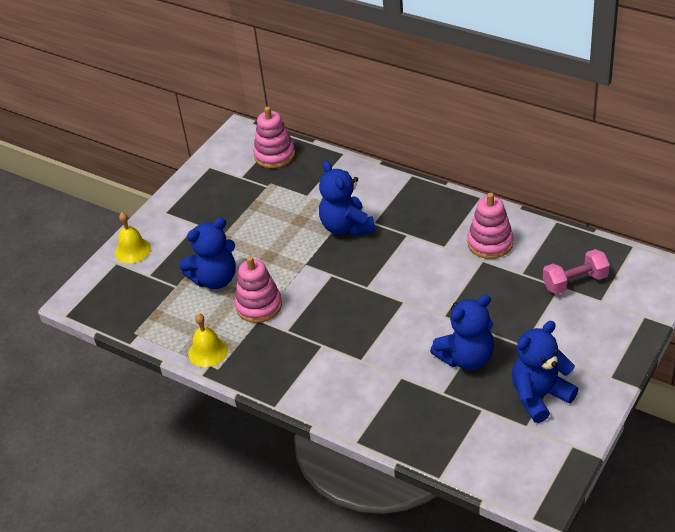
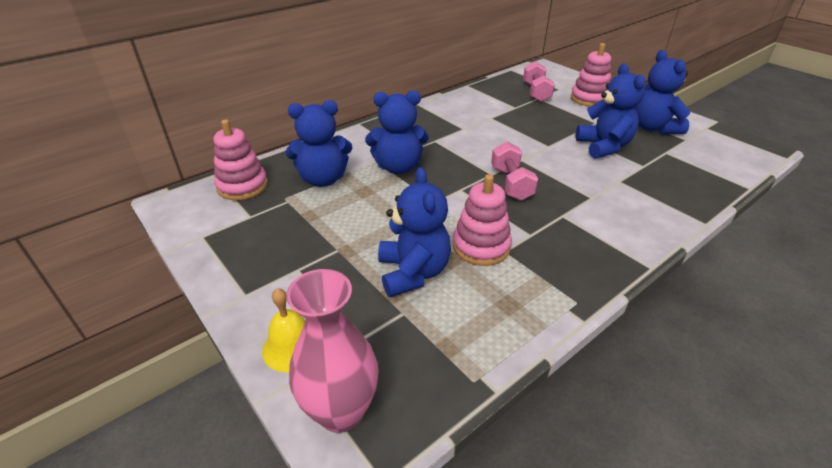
camera: 75 degrees left, 5 degrees down
(97, 286) = (341, 411): none -> pink vase
(208, 351) = (543, 306): yellow bell -> none
(305, 192) = (323, 179): none -> blue teddy bear
(357, 303) = (511, 183): none -> pink dumbbell
(490, 243) = (473, 110): pink stacking toy -> pink stacking toy (589, 99)

